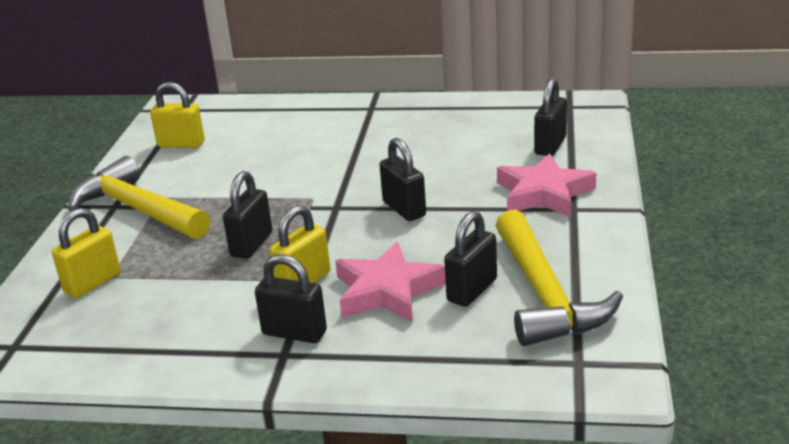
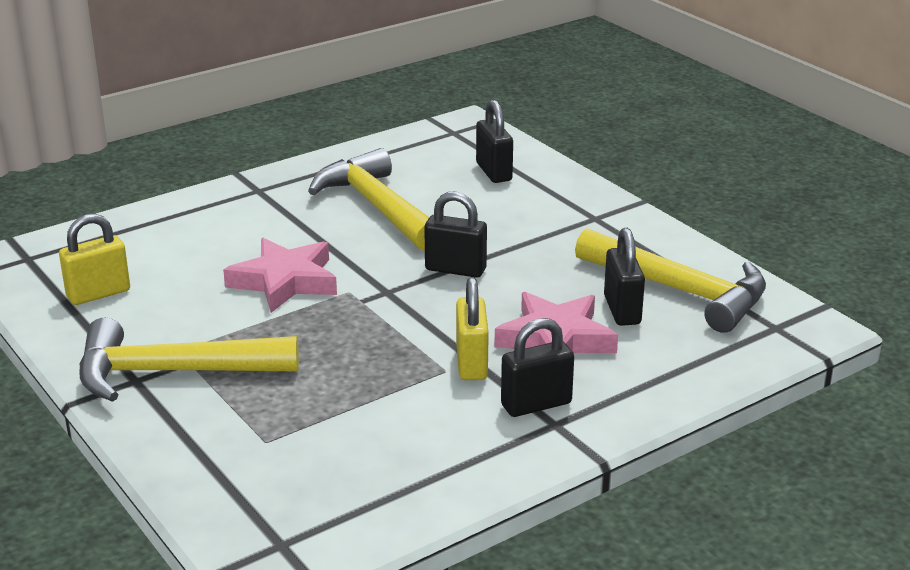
camera: 45 degrees left, 0 degrees up
(92, 283) = (258, 455): yellow padlock -> none
(251, 244) = (363, 354): black padlock -> none
(425, 144) = (377, 207): none -> yellow hammer
(544, 193) = (553, 214): pink star -> pink star (285, 281)

